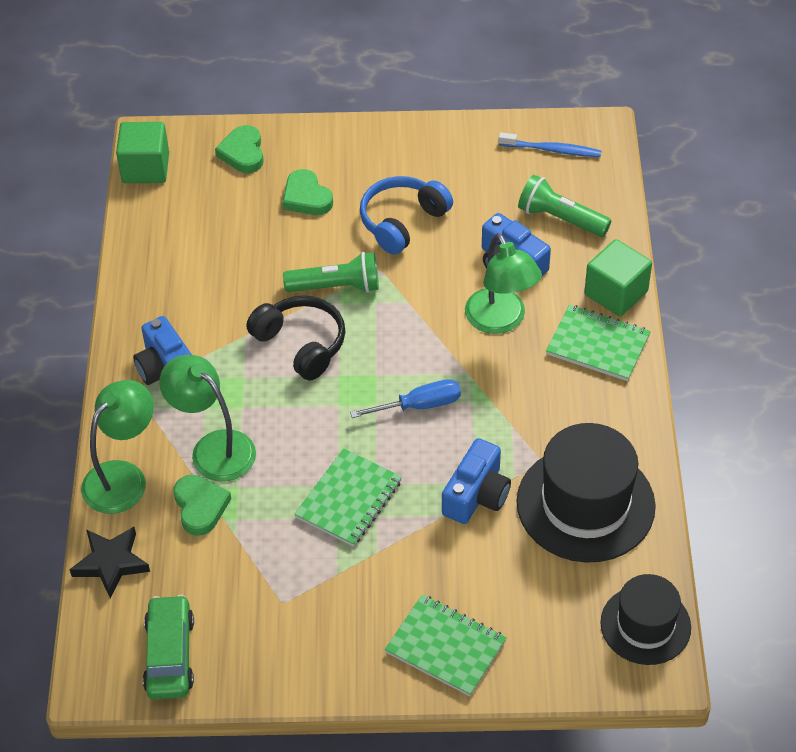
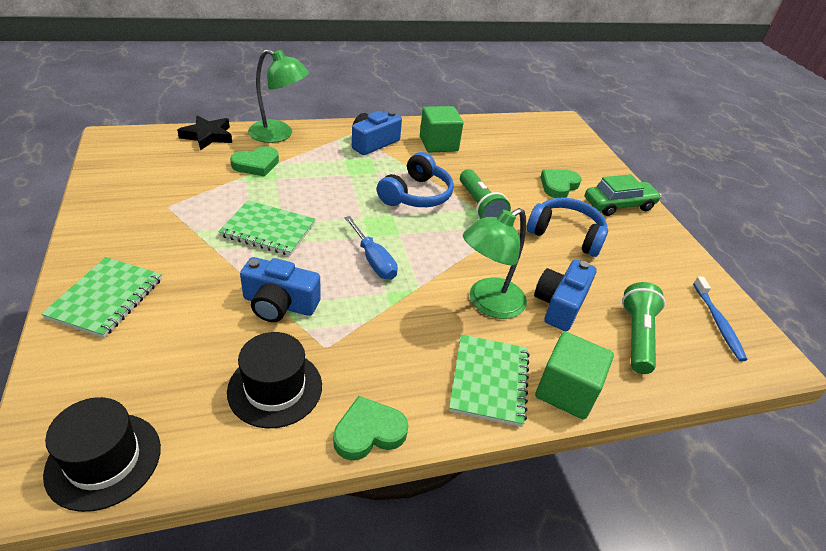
camera: 70 degrees right, 10 degrees down
(145, 168) = (539, 122): green cube -> green cube (438, 144)
(170, 655) = (127, 163): green car -> green car (619, 205)
(213, 448) = (309, 165): green lamp -> none
(243, 153) = (580, 156): green heart -> green heart (369, 432)
(301, 344) = (416, 195): black headphones -> blue headphones
(585, 504) = (275, 388): black hat -> black hat, size x0.62

